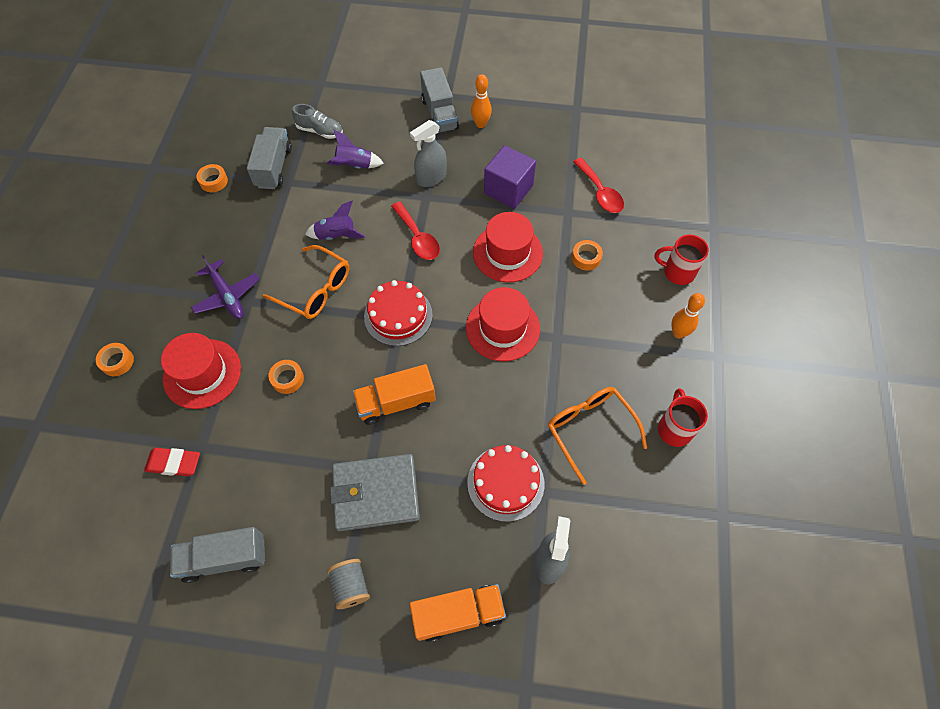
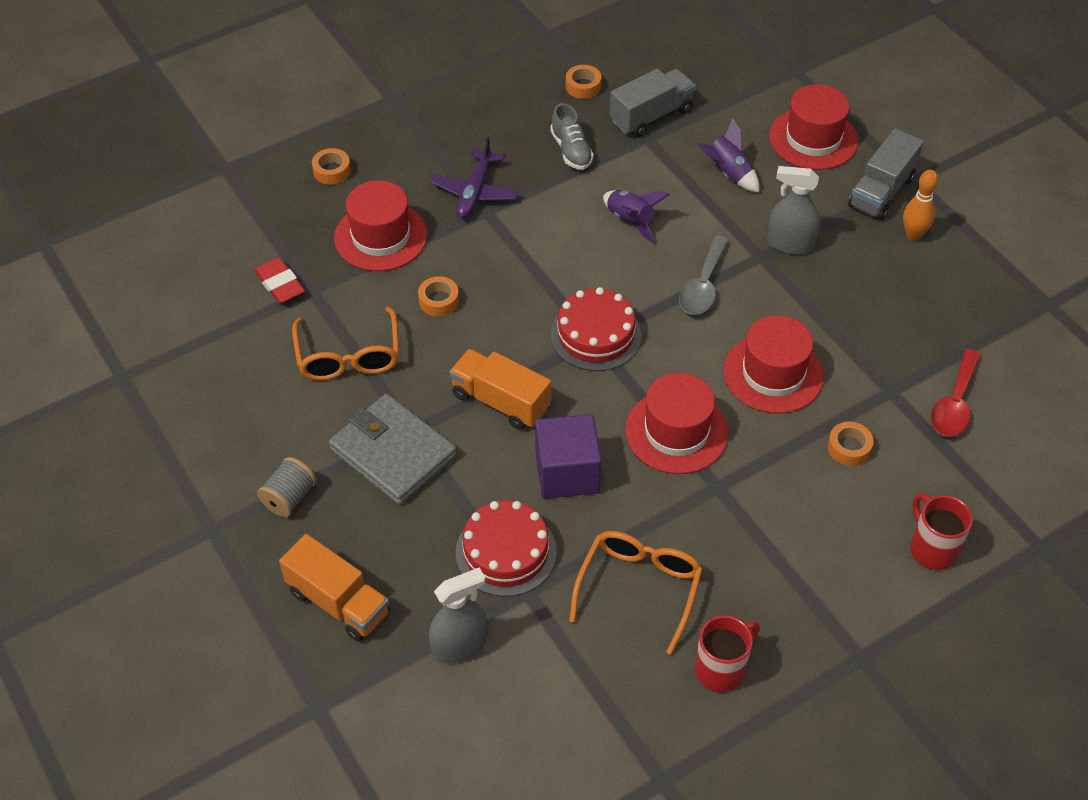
camera: 50 degrees right, 10 degrees down
(224, 558) = (231, 386): grey truck -> none
(315, 289) = (552, 250): orange glasses -> orange glasses (348, 356)
(320, 131) = (737, 116): grey shoe -> grey shoe (571, 150)
(373, 113) = (813, 139): none -> red hat
(418, 238) = (703, 286): red spoon -> grey spoon
(508, 189) = (855, 319): purple cube -> purple cube (567, 473)
(678, 333) = (849, 599): orange bowling pin -> none

